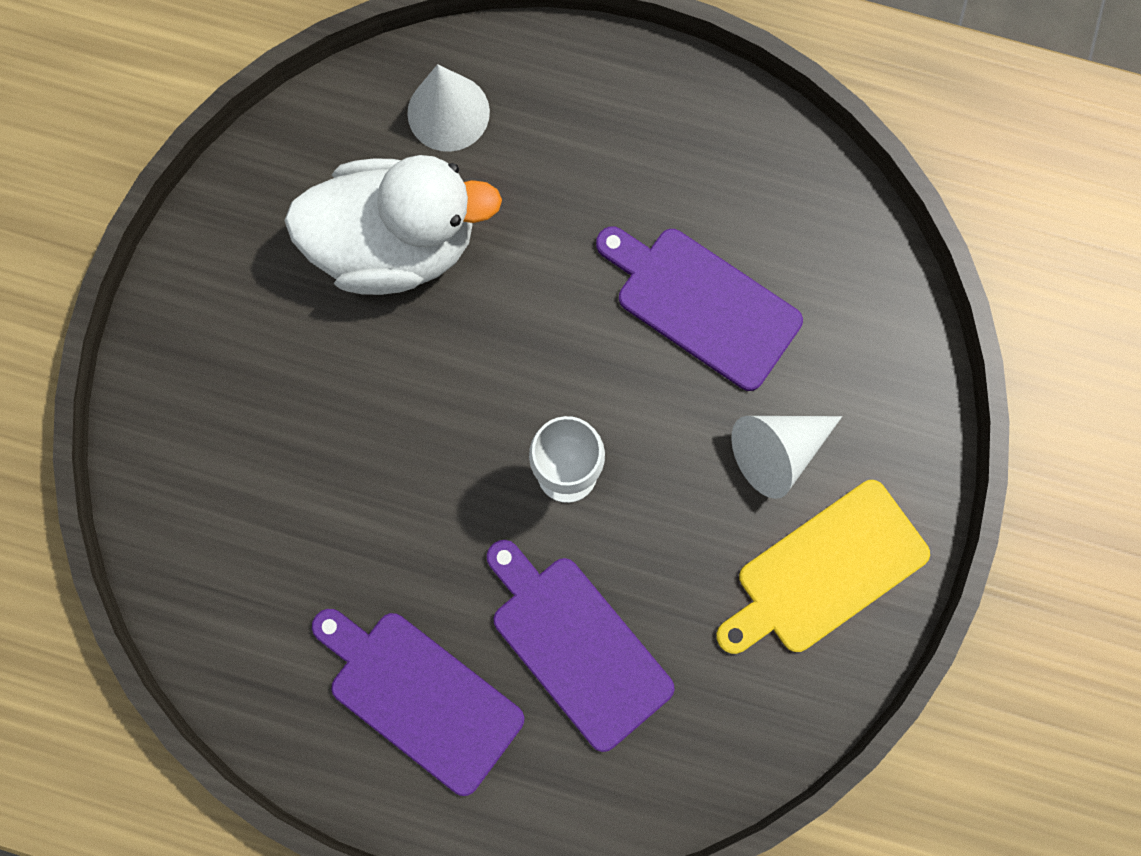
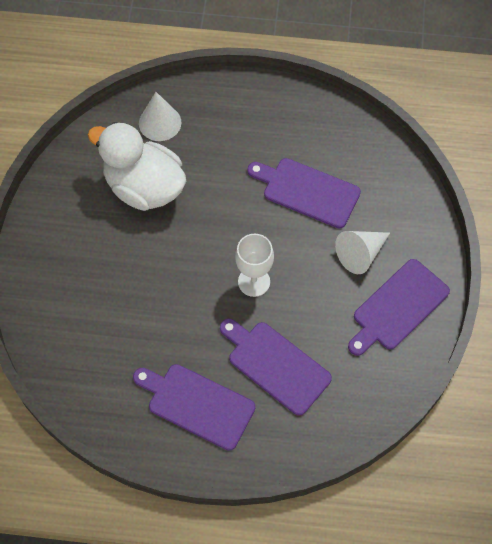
camera: 10 degrees left, 15 degrees down
(396, 244) = (144, 187): white duck -> white duck turned 135 degrees counterclockwise
(825, 571) = (398, 307): yellow cutting board -> purple cutting board

